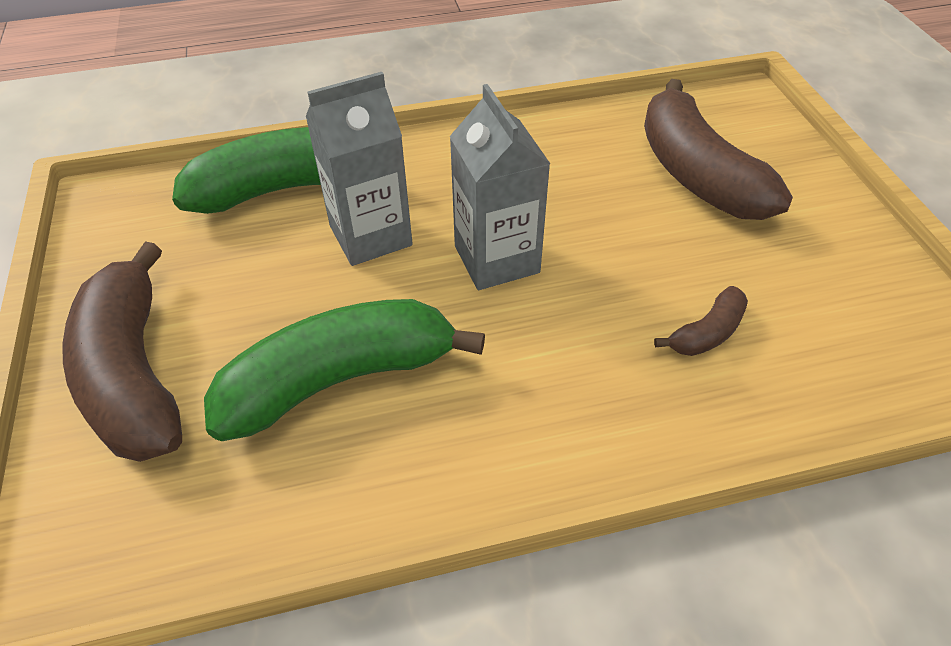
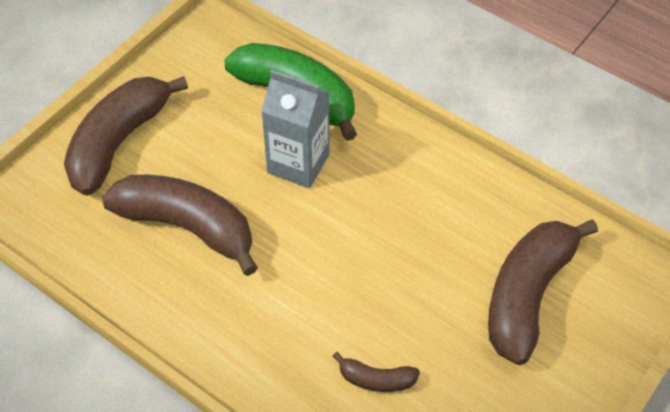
camera: 50 degrees right, 5 degrees up
(339, 380) = (187, 227): green banana -> brown banana
(496, 259) = (337, 236): grey carton -> none

